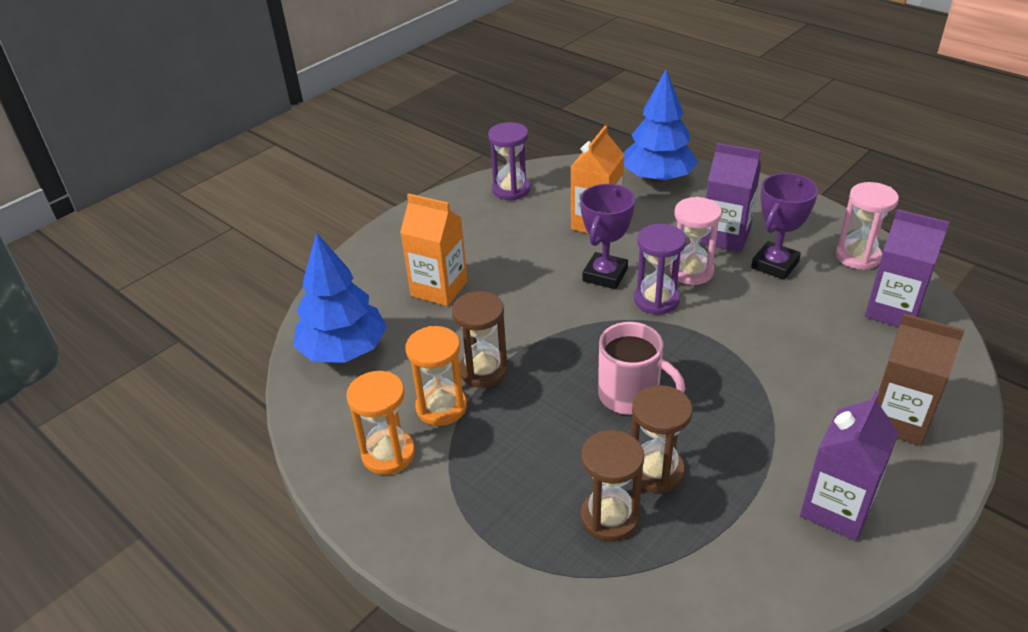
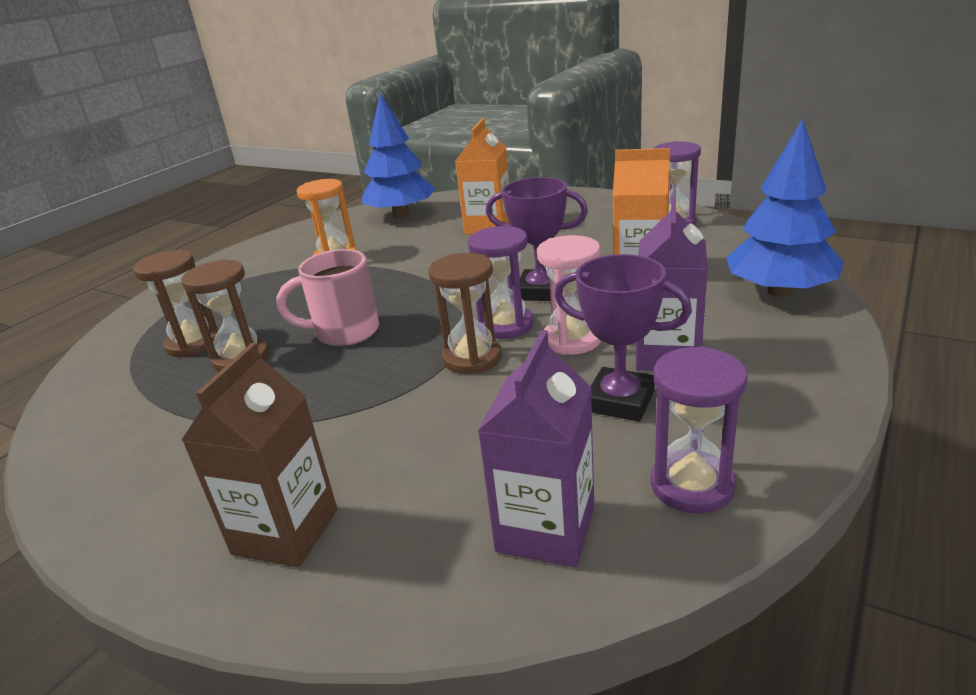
camera: 80 degrees right, 10 degrees down
(388, 454) = (287, 251): orange hourglass -> none
(483, 371) = (380, 263): brown hourglass -> brown hourglass (472, 358)
(631, 396) = (345, 332): pink mug -> pink mug turned 60 degrees clockwise
(836, 508) = (151, 476): purple carton -> none
(857, 256) = (691, 485): pink hourglass -> purple hourglass

